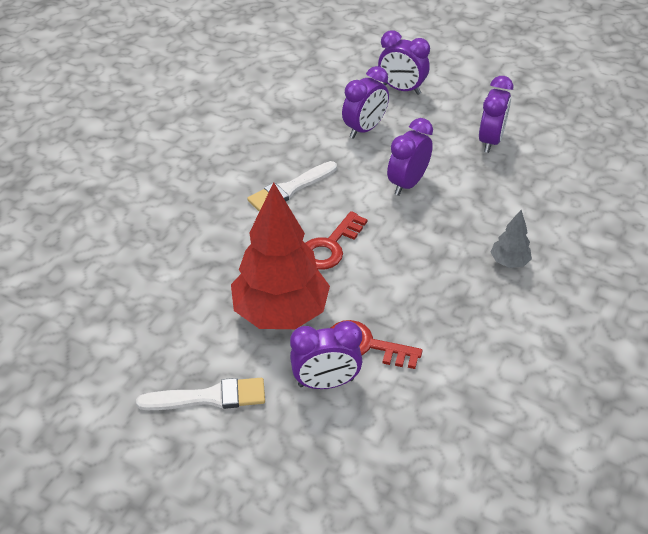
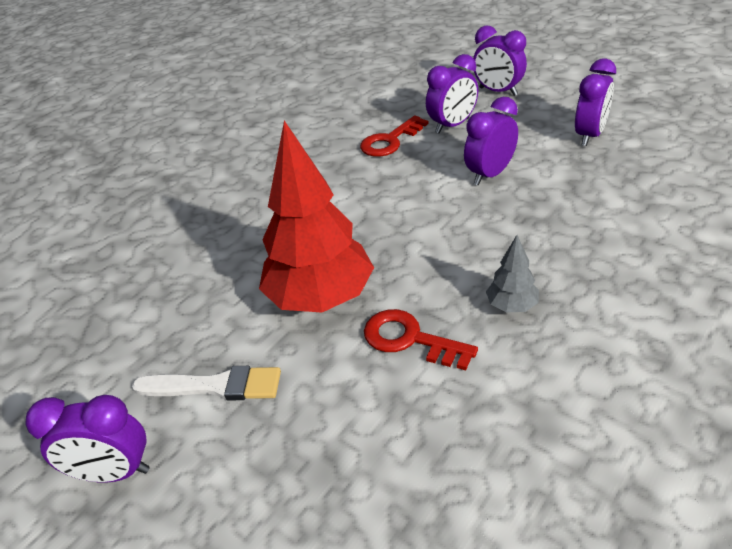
camera: 15 degrees right, 5 degrees down
(290, 189) = (362, 178): white brush -> none
(326, 382) = (353, 379): purple clock -> purple clock (114, 472)
(330, 246) = (392, 233): red key -> red key (390, 141)
(509, 262) = (600, 255): grey tree -> grey tree (512, 306)

